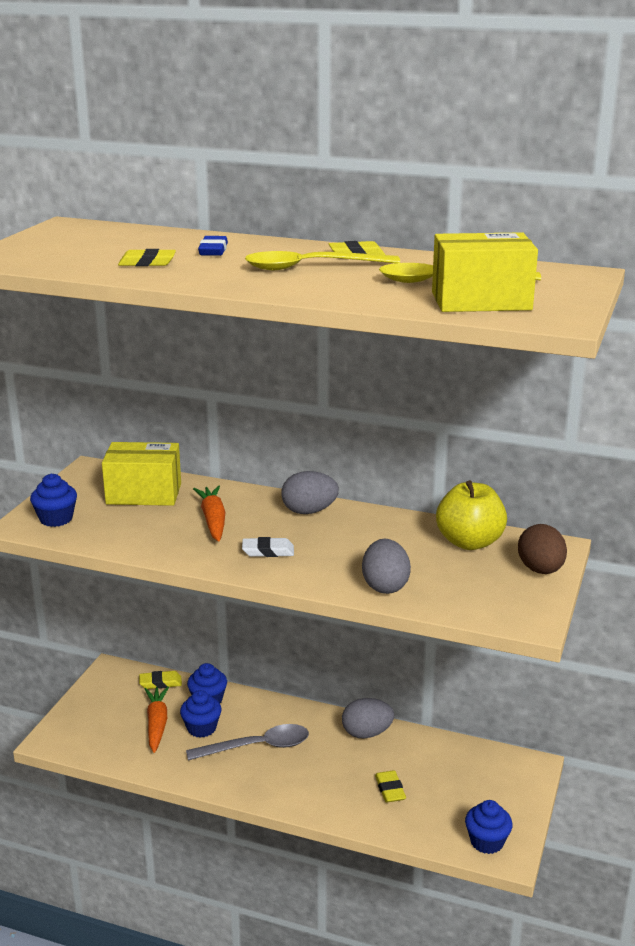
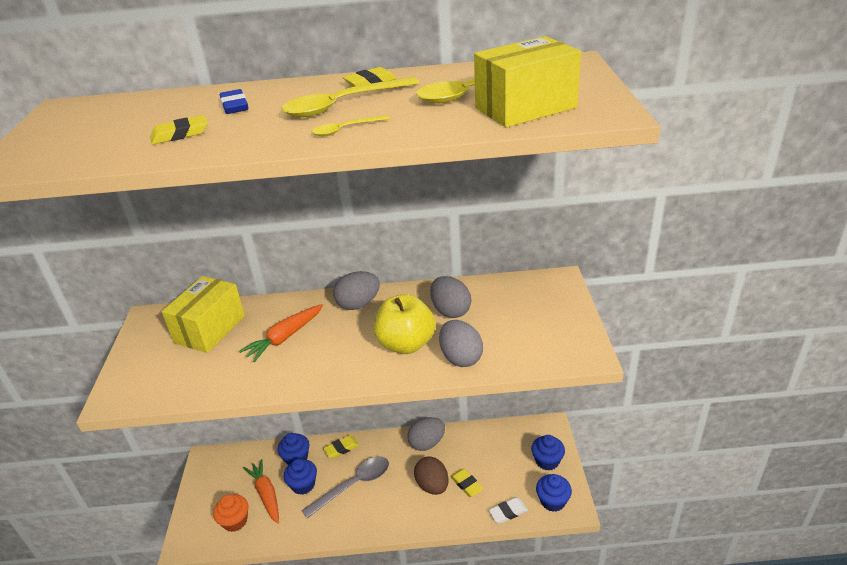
camera: 20 degrees left, 10 degrees up
(56, 519) = (143, 380): blue cupcake -> blue cupcake (547, 461)
(111, 737) = (235, 521): none -> orange cupcake
(144, 494) = (210, 329): yellow box -> yellow box turned 45 degrees counterclockwise
(160, 683) = (252, 456): yellow eraser -> yellow eraser (341, 448)
(213, 520) = (285, 338): orange carrot -> orange carrot turned 105 degrees counterclockwise
(268, 551) = (348, 354): white eraser -> white eraser (508, 512)
(292, 286) = (345, 130): none -> yellow spoon
(405, 543) = (450, 311): none -> grey egg
(469, 542) = (497, 295): yellow apple -> yellow apple (406, 344)
(540, 570) = (563, 304): brown egg -> brown egg (432, 485)

